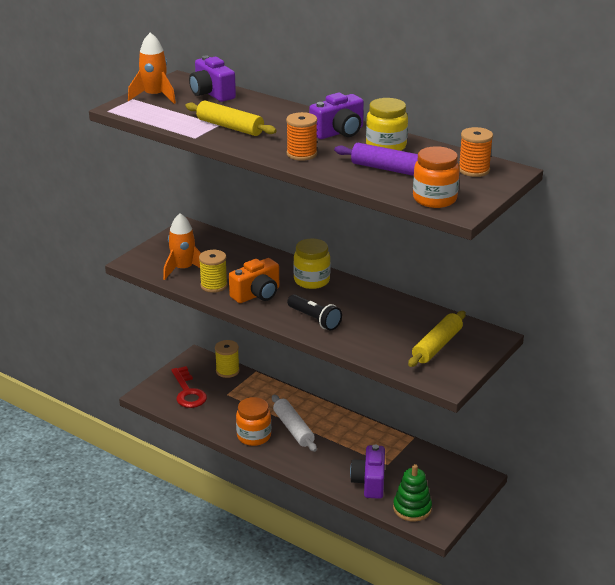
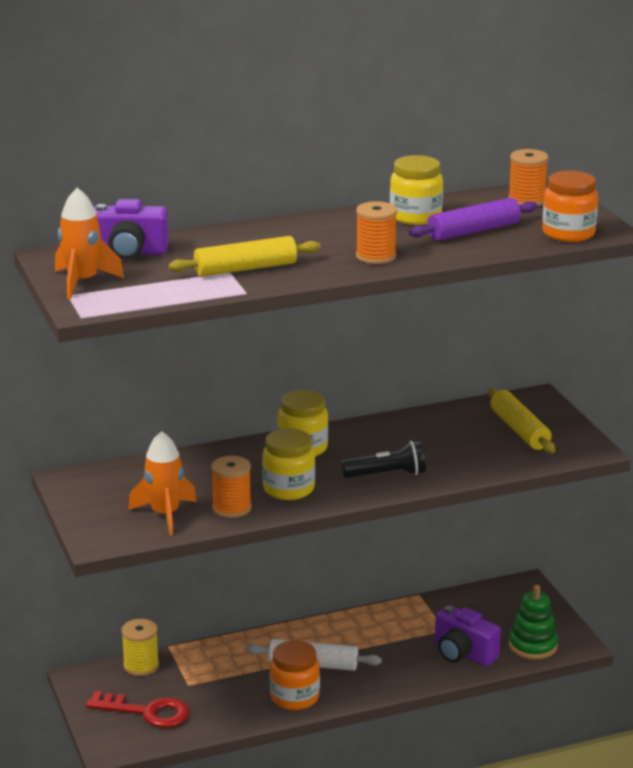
camera: 55 degrees left, 5 degrees down
(214, 285) = (231, 508): yellow spool -> orange spool
(257, 294) = (288, 489): orange camera -> yellow jar
(339, 132) = (346, 226): purple camera -> none

